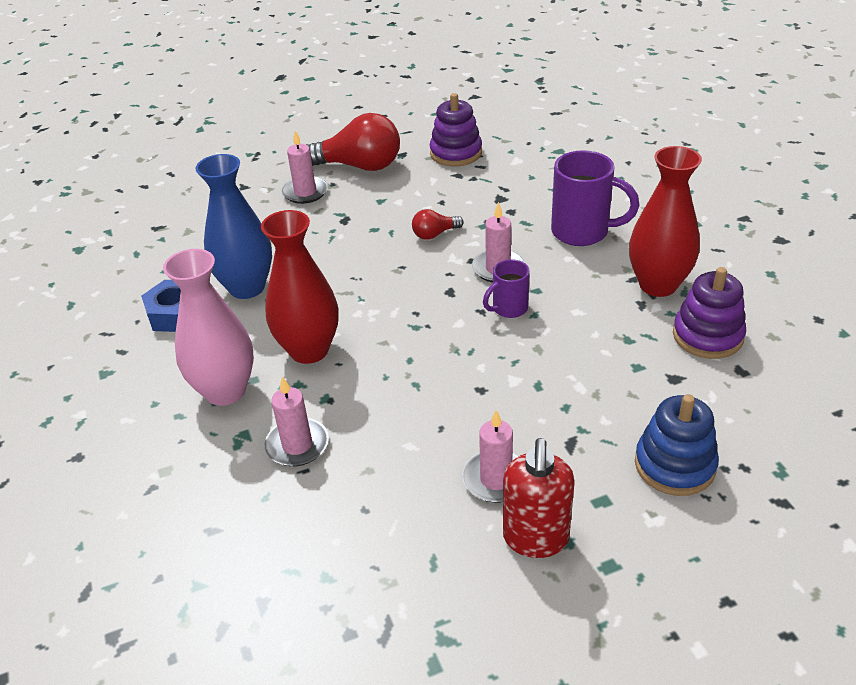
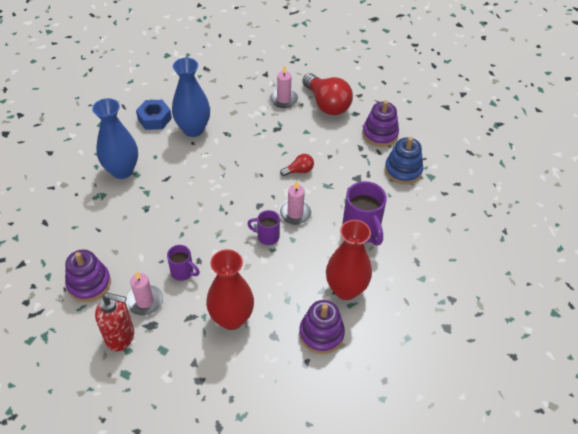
camera: 45 degrees right, 10 degrees up
(225, 391) = (122, 170): pink vase -> blue vase
(297, 445) = (110, 217): pink candle -> none
(309, 350) = (171, 181): red vase -> red vase (231, 318)
(397, 530) = (89, 284): none -> purple stacking toy
(434, 234) = (299, 171): red light bulb -> red light bulb turned 135 degrees clockwise
(485, 414) = (183, 272): none -> purple mug
(535, 539) = (120, 337): red soap dispenser -> red soap dispenser turned 135 degrees counterclockwise
(674, 465) = (209, 367): blue stacking toy -> blue stacking toy (403, 170)

